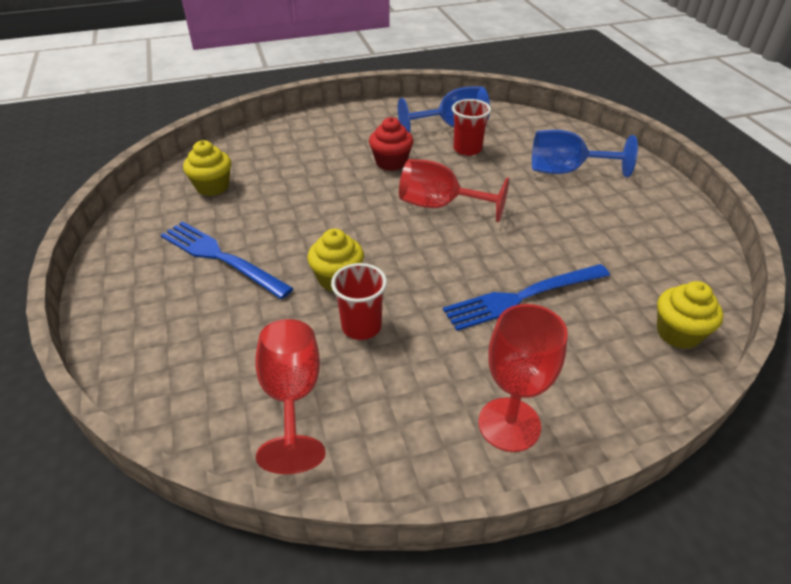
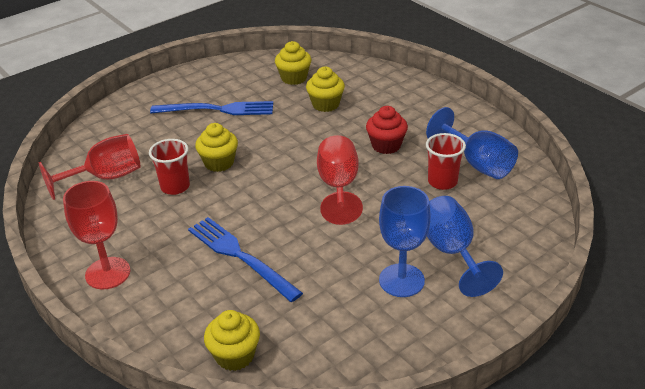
camera: 70 degrees right, 5 degrees down
(221, 258) = (217, 110): blue fork -> blue fork turned 75 degrees clockwise
(287, 179) = (325, 104): none -> yellow cupcake
(594, 205) = (401, 280): none -> blue goblet

